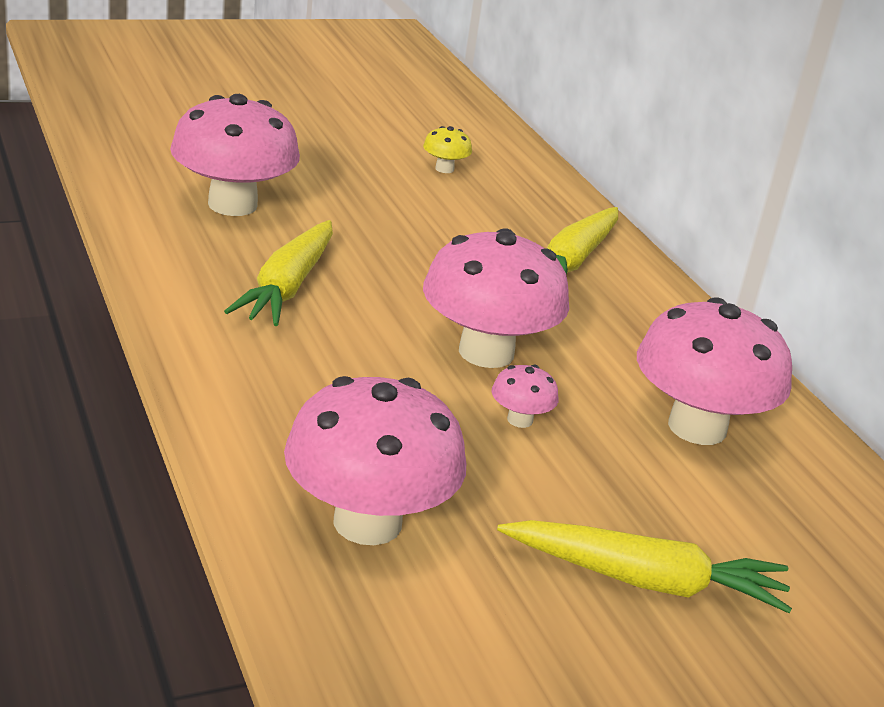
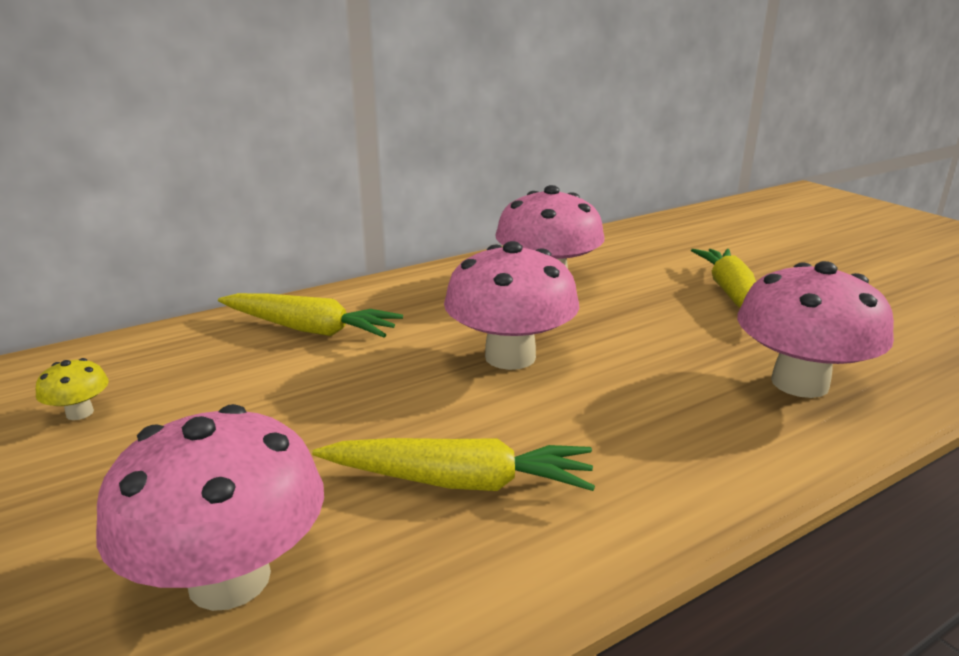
camera: 95 degrees left, 5 degrees down
(520, 420) = (600, 337): pink mushroom -> none

